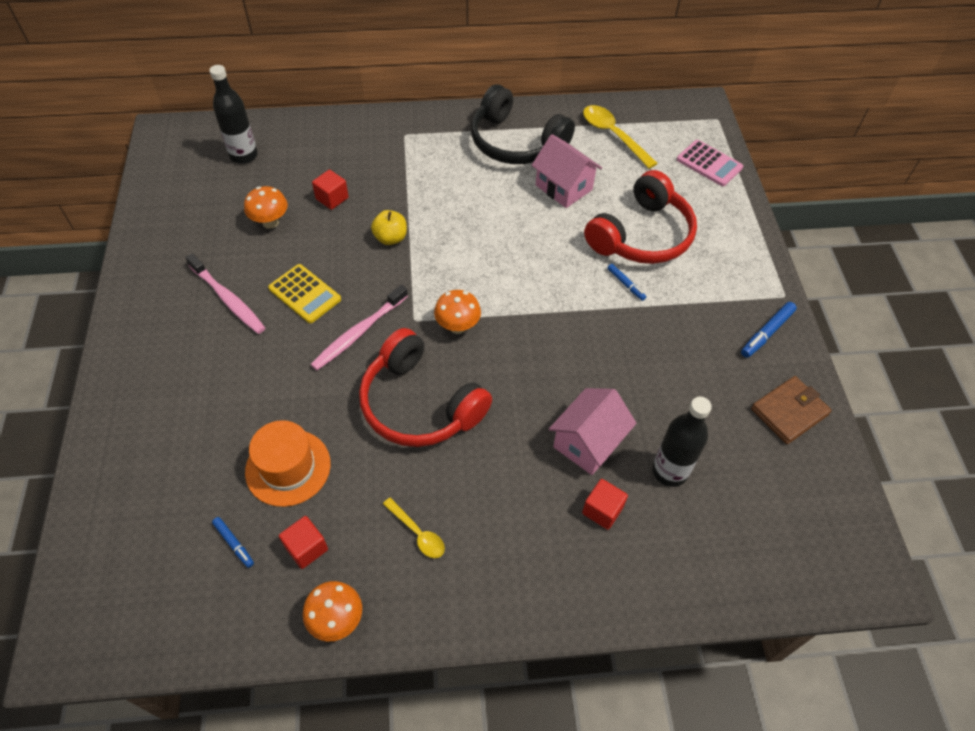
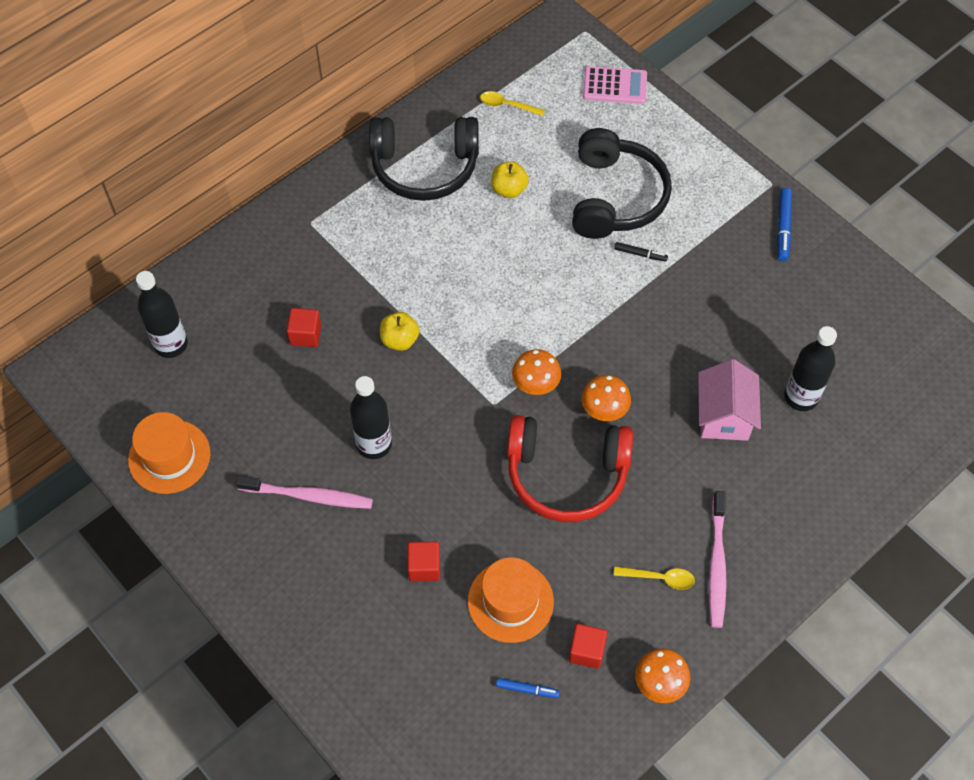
camera: 35 degrees left, 5 degrees up
(171, 219) = (169, 456): none -> orange hat
(270, 222) = (271, 396): orange mushroom -> orange mushroom (604, 411)
(305, 294) = (374, 444): yellow calculator -> black bottle
(358, 333) = (457, 448): pink toothbrush -> pink toothbrush (717, 564)
(563, 187) = (509, 189): pink house -> yellow apple
(602, 510) = (777, 463): red cube -> red cube (424, 567)
(613, 135) = (507, 105): yellow spoon -> yellow spoon, size x0.59
(626, 284) = (640, 254): blue marker -> black marker
(641, 235) = (615, 197): red headphones -> black headphones
(789, 412) = (848, 288): brown wallet -> none

